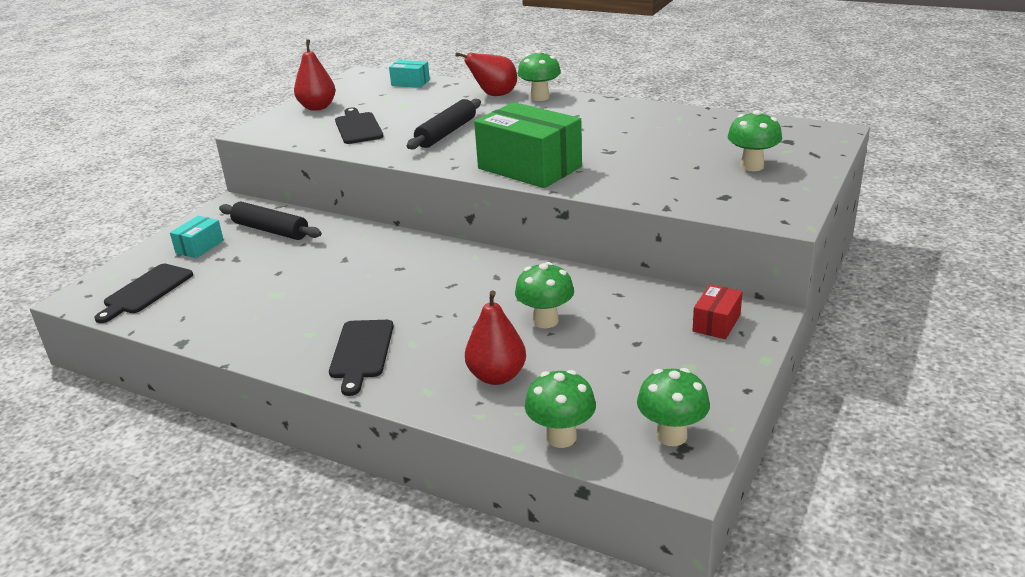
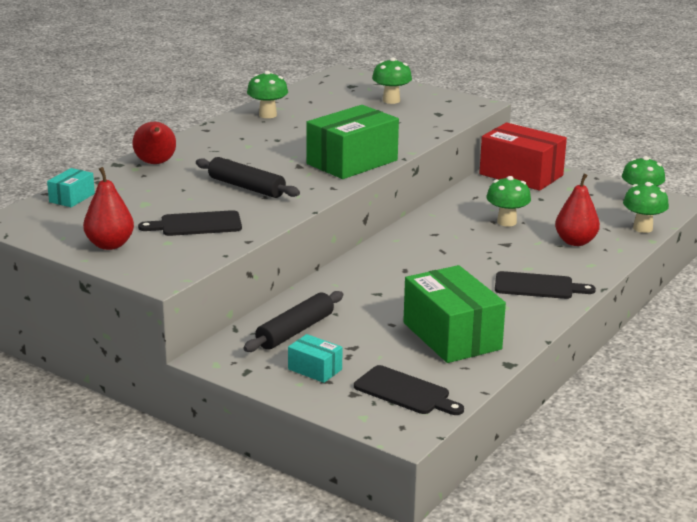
camera: 85 degrees left, 5 degrees down
(248, 306) = (452, 336): none -> green box
(540, 97) = (181, 147): green mushroom -> green mushroom (267, 115)
(716, 323) = (521, 175): red box -> red box, size x2.10

